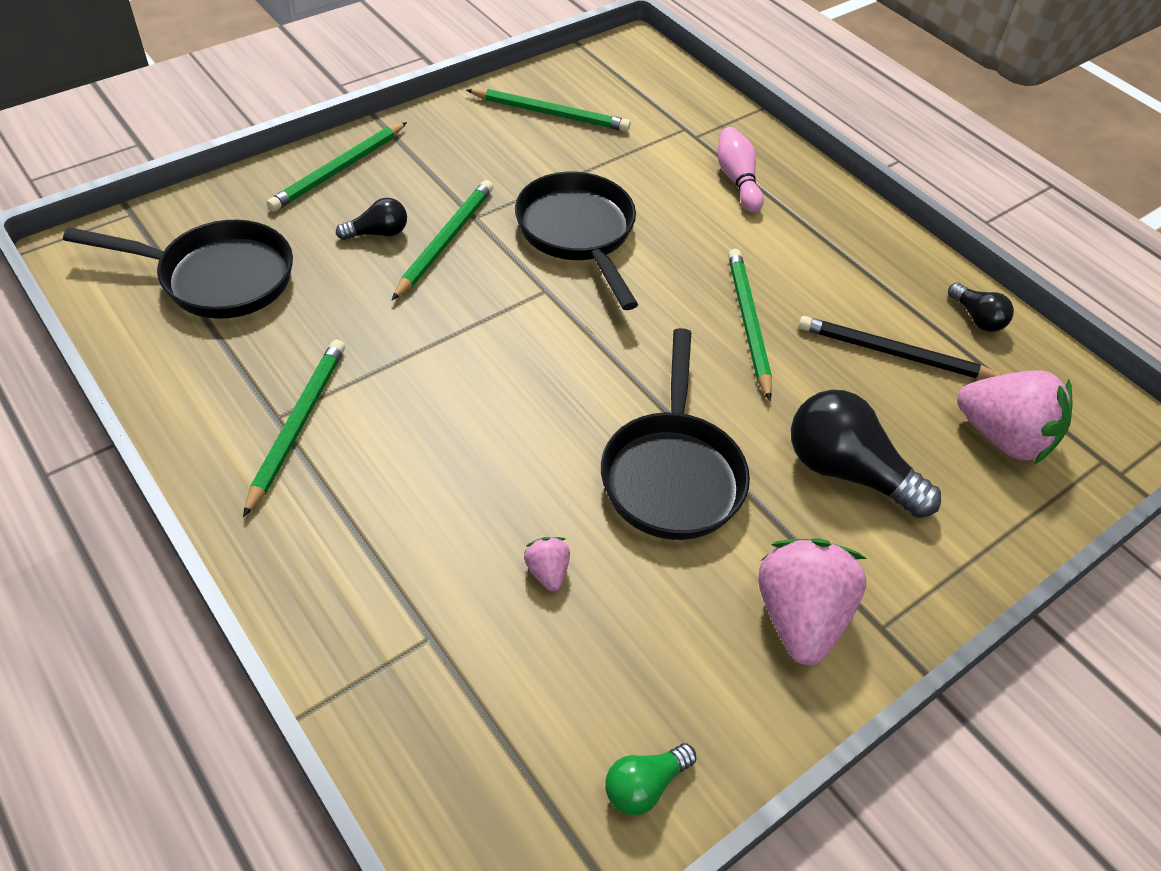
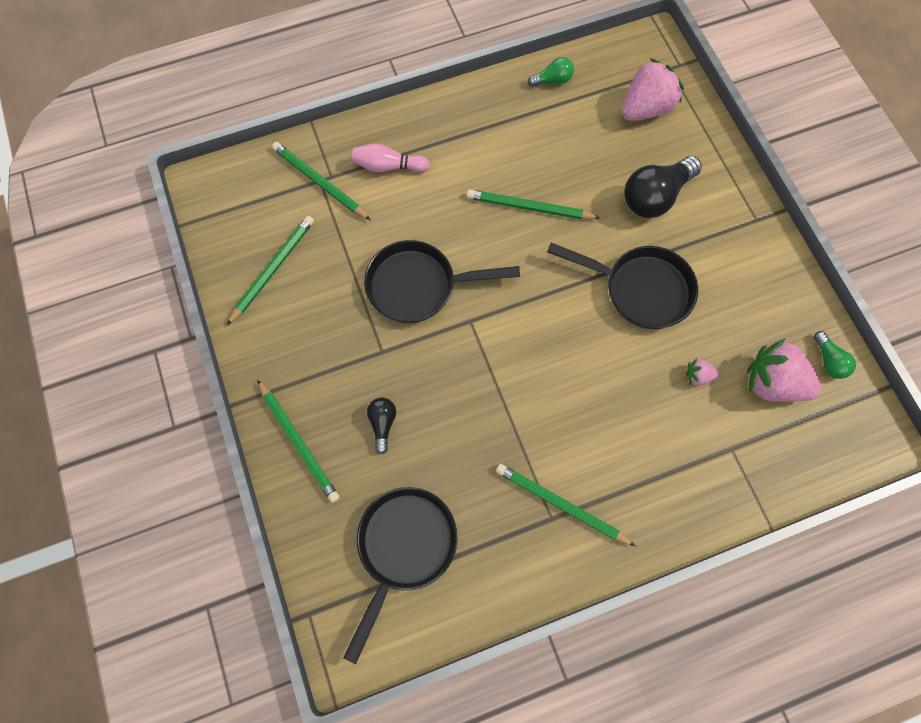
camera: 70 degrees left, 20 degrees up
(445, 241) = (403, 378): green pencil -> green pencil (319, 182)
(799, 617) = (745, 256): pink strawberry -> pink strawberry (772, 383)
(893, 354) = (572, 136): black pencil -> none
(976, 318) = (552, 80): black light bulb -> green light bulb

